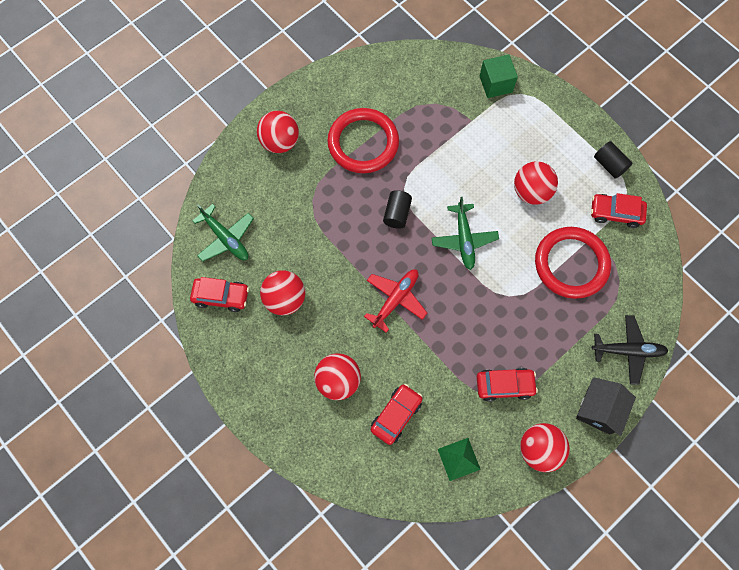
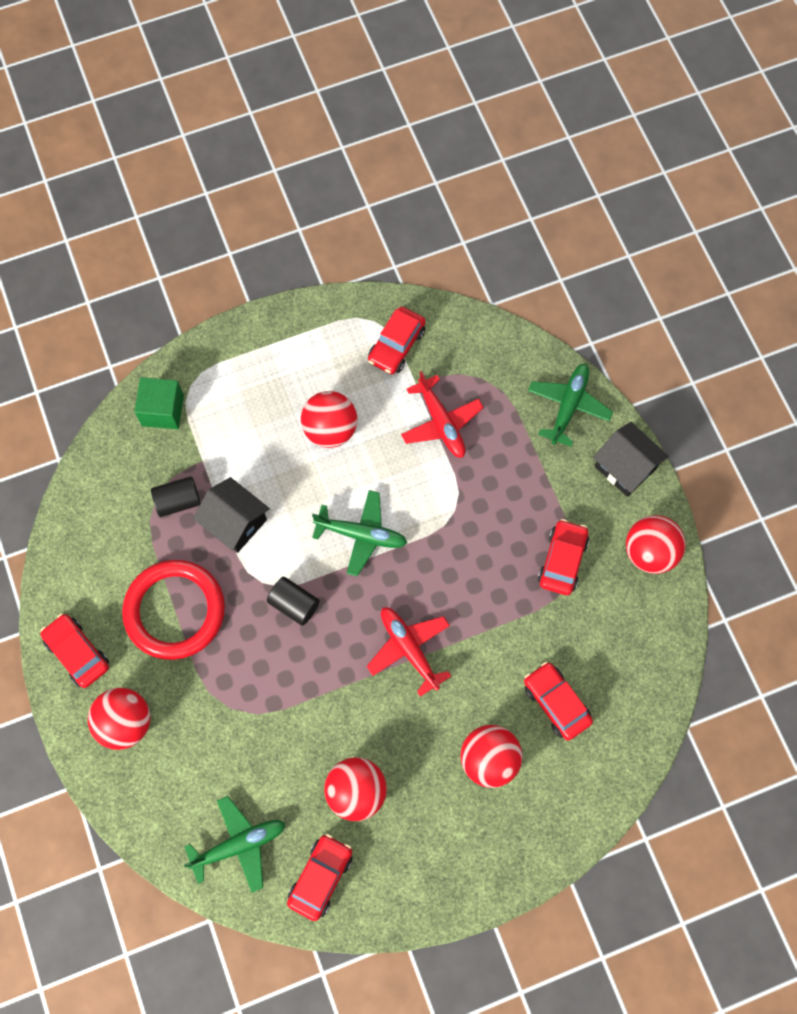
camera: 70 degrees left, 0 degrees up
(314, 98) = (77, 653): none -> red car
(438, 156) = (235, 522): none -> black house
(458, 459) = (632, 648): green pyramid -> none
(571, 264) = (441, 423): red ring -> red plane
(609, 165) = (331, 325): black cylinder -> black cylinder (178, 501)
(628, 351) = (568, 406): black plane -> green plane

